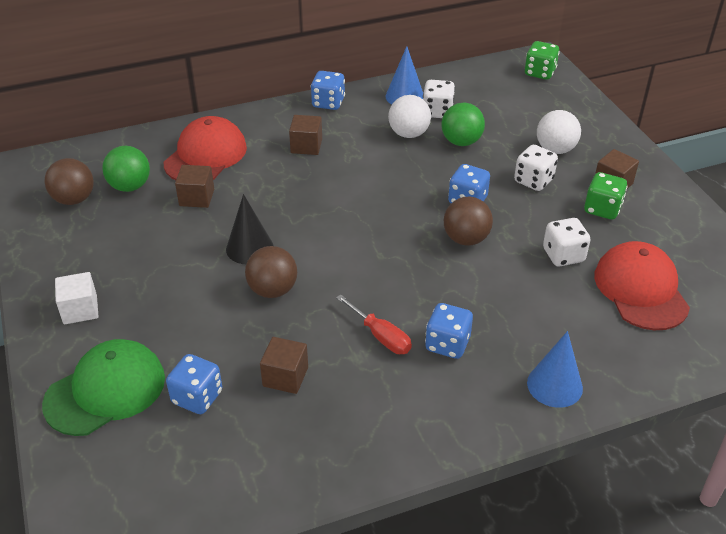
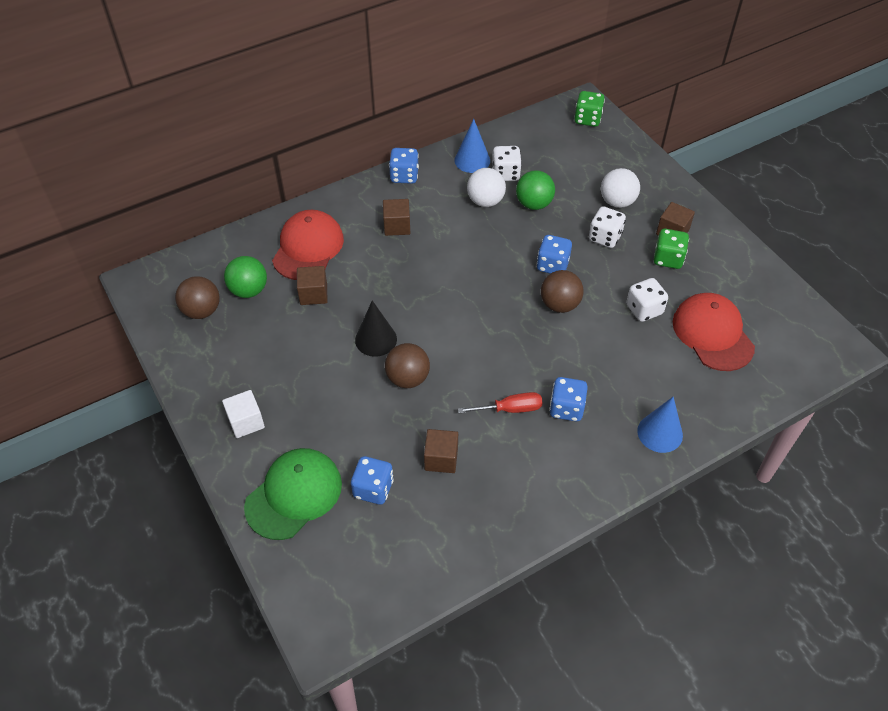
camera: 10 degrees left, 10 degrees up
(380, 336) = (510, 409): red screwdriver -> red screwdriver turned 45 degrees counterclockwise

